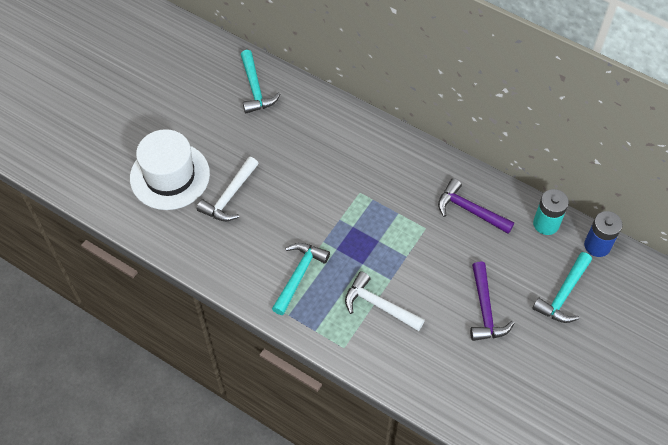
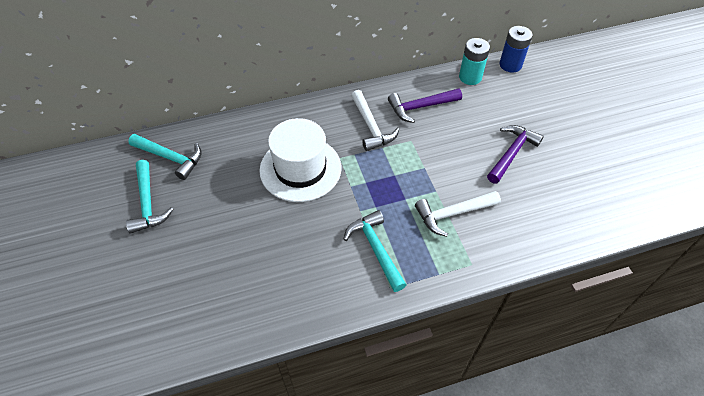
camera: 50 degrees left, 5 degrees down
(170, 176) = (177, 279): white hat -> white hat (300, 169)
(229, 196) = (249, 247): white hammer -> white hammer (371, 127)
(485, 310) = (511, 153): purple hammer -> purple hammer turned 90 degrees counterclockwise
(563, 294) = (534, 105): turquoise hammer -> turquoise hammer (148, 203)

